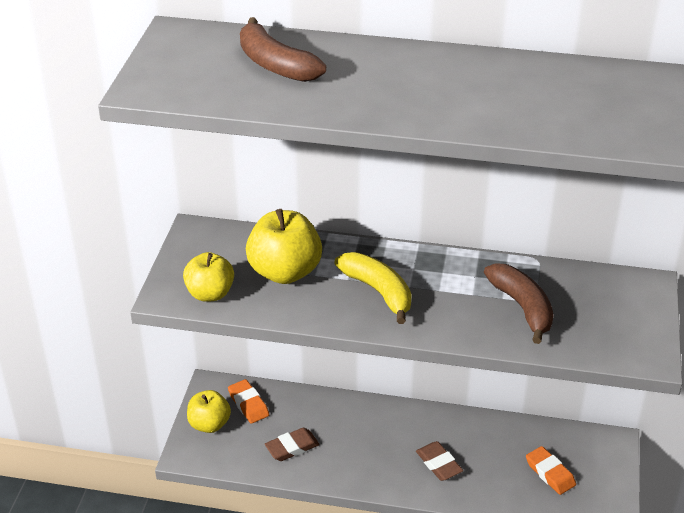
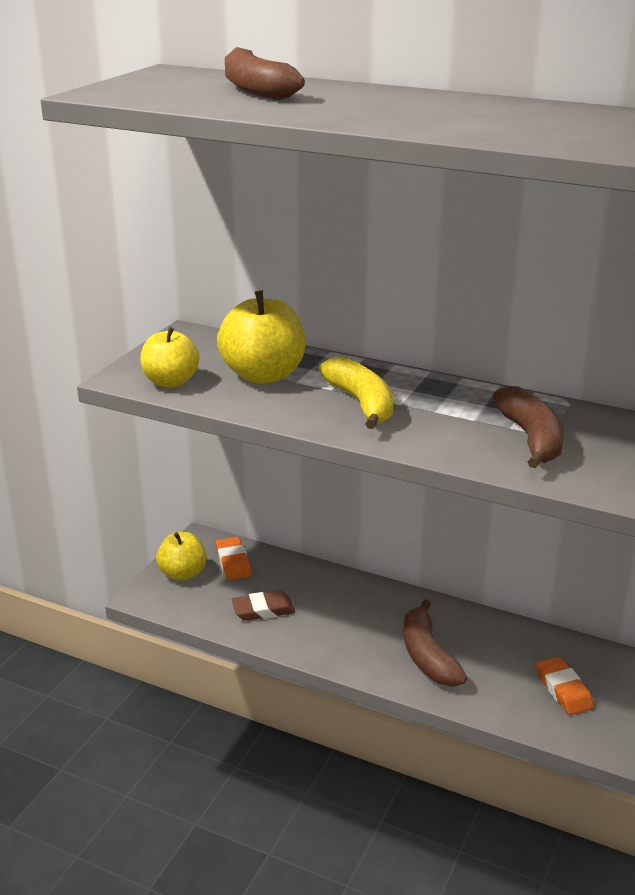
camera: 15 degrees right, 10 degrees down
(438, 464) = (427, 656): brown eraser -> brown banana

